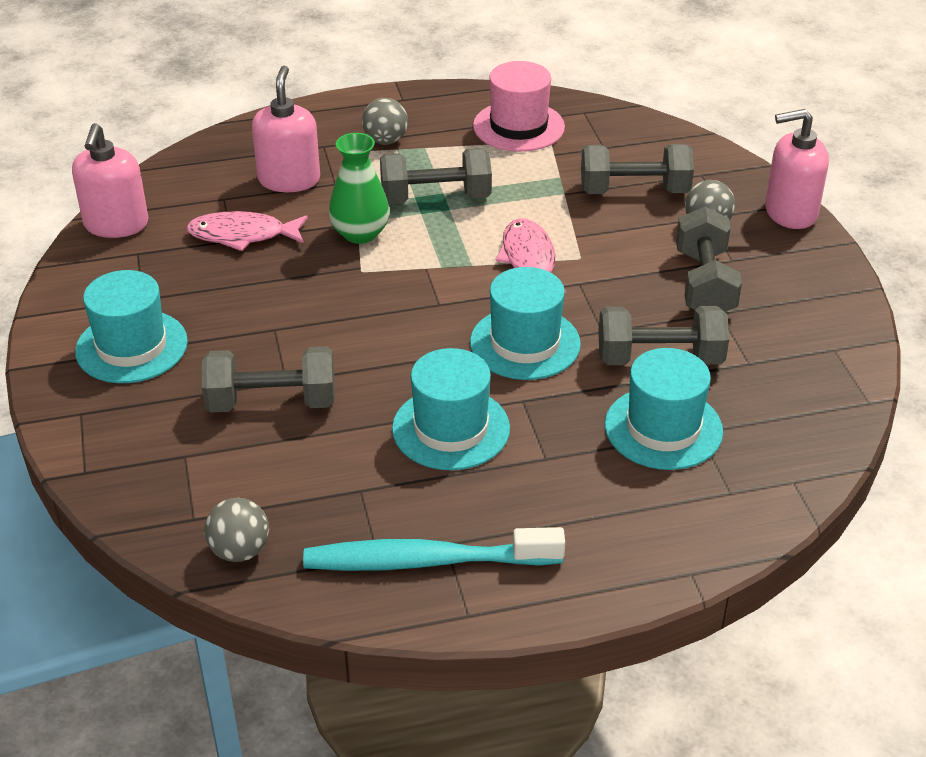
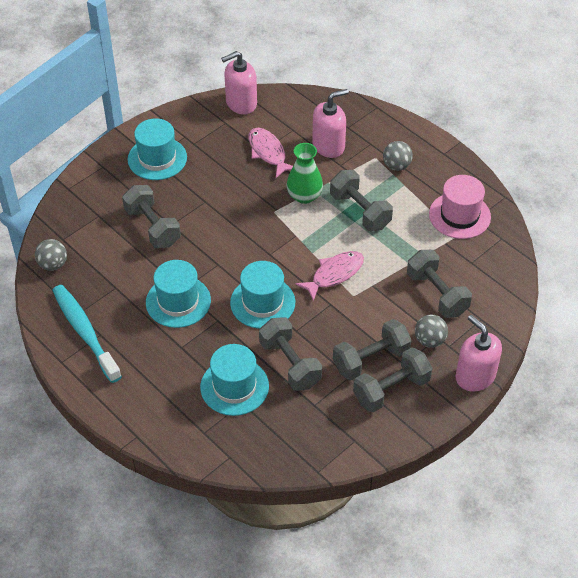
camera: 60 degrees right, 10 degrees up
(767, 286) = (391, 390): none -> grey dumbbell

